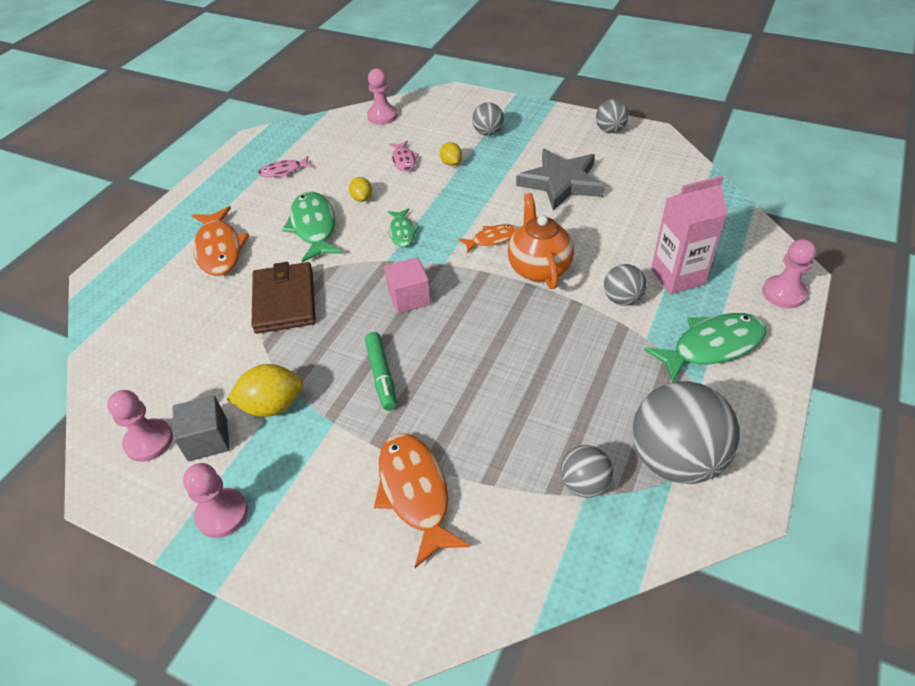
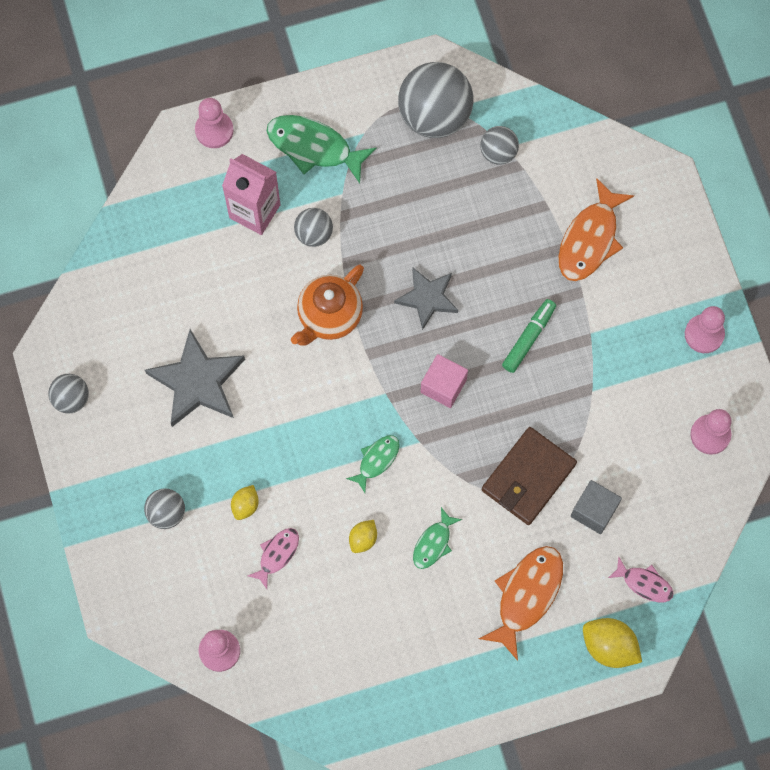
camera: 135 degrees left, 25 degrees up
(207, 440) = (674, 398): grey cube -> grey cube (594, 511)
(272, 405) = (615, 385): yellow lemon -> yellow lemon (609, 646)
(283, 171) = (387, 657): pink fish -> pink fish (644, 583)
(314, 227) = (433, 543): green fish -> green fish, size x0.56
(490, 333) = (427, 298): none -> grey star
(492, 239) = (324, 380): orange fish -> none

